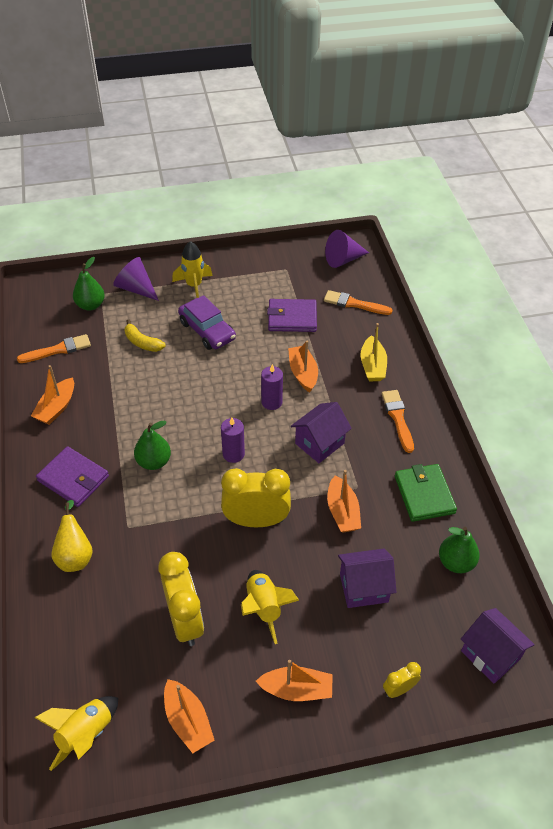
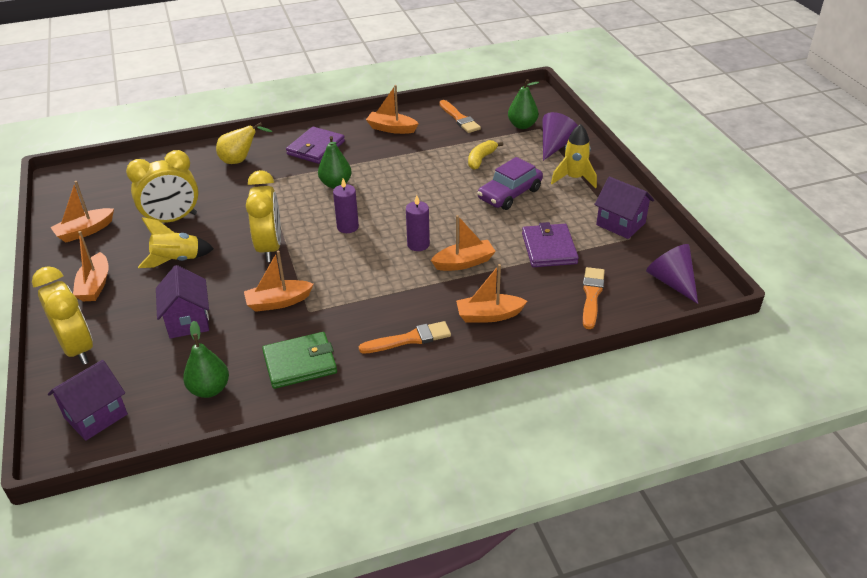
camera: 85 degrees right, 10 degrees down
(85, 734) = (89, 187): yellow rocket -> none
(319, 443) = (366, 281): purple house -> purple house (620, 224)
(372, 366) = (489, 315): yellow boat -> orange boat
(399, 689) = (77, 348): yellow clock -> yellow clock, size x2.04

